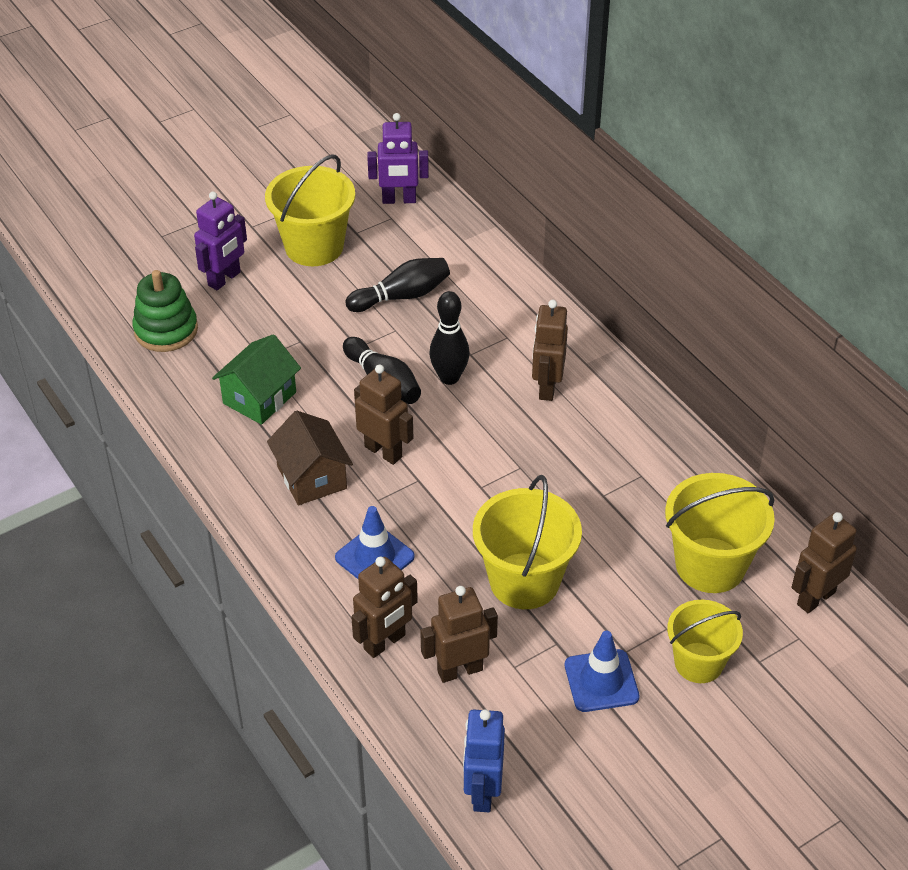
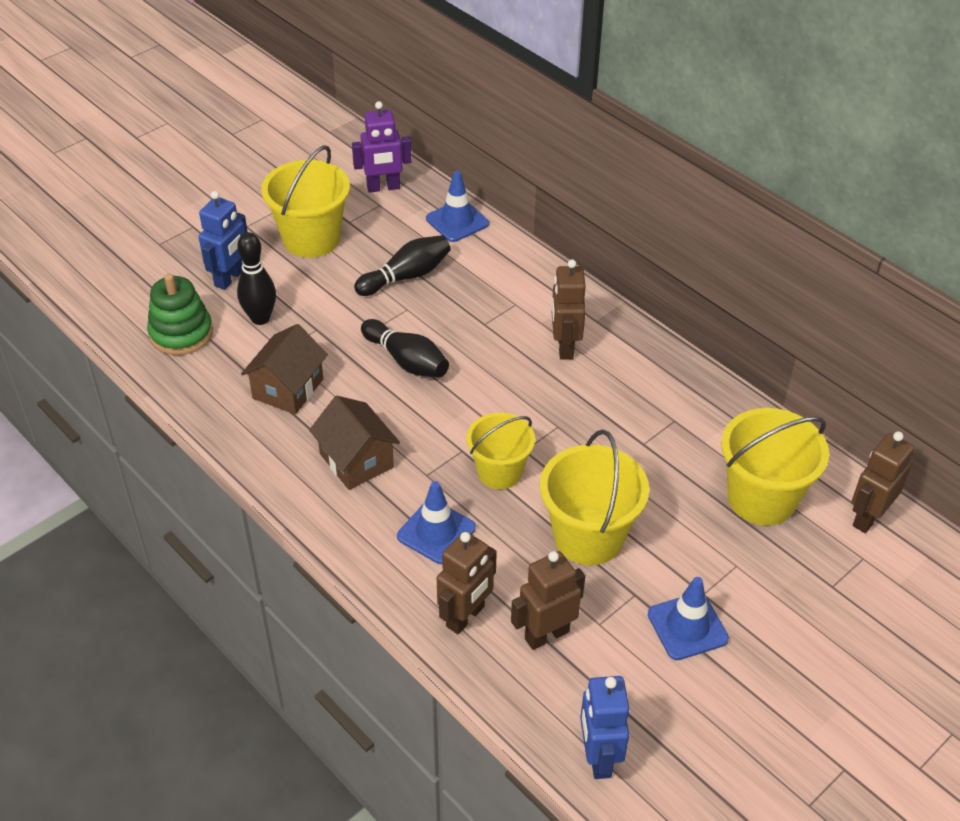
camera: 10 degrees left, 0 degrees up
(224, 279) = (230, 278): purple robot -> blue robot
(259, 398) = (288, 388): green house -> brown house
(383, 451) = (422, 427): brown robot -> none
(449, 377) = (469, 348): black bowling pin -> black bowling pin (260, 318)
(467, 243) = (457, 221): none -> blue traffic cone
(698, 663) = (776, 595): yellow bucket -> yellow bucket (499, 472)

